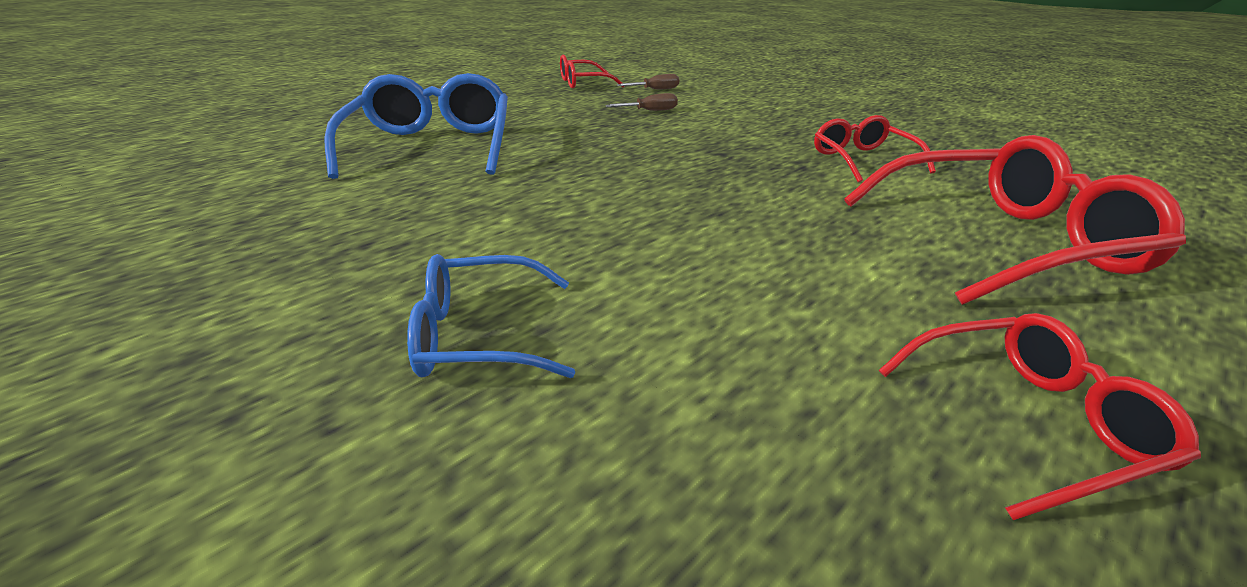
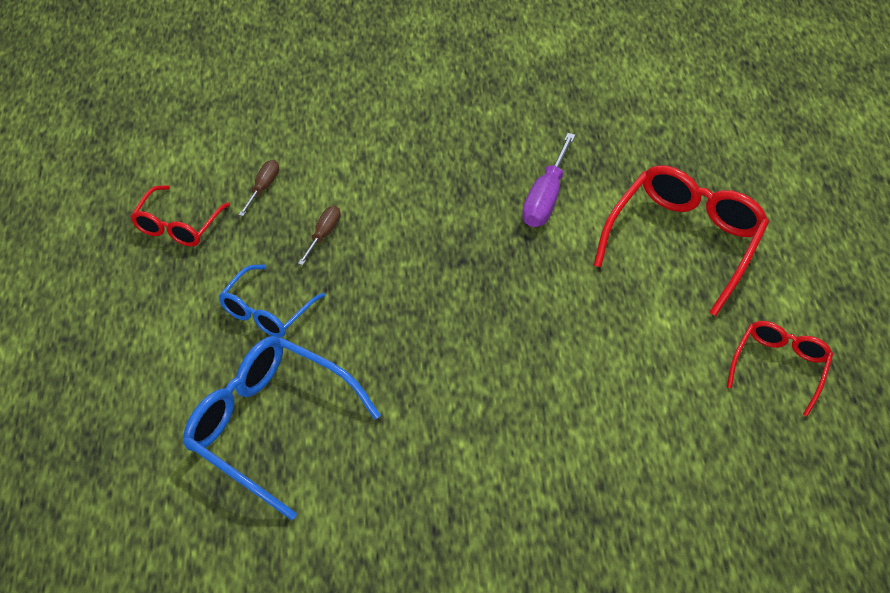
camera: 50 degrees left, 15 degrees up
(480, 334) = (585, 512): blue glasses -> blue glasses (266, 311)
(862, 160) = (546, 198): red glasses -> purple screwdriver

